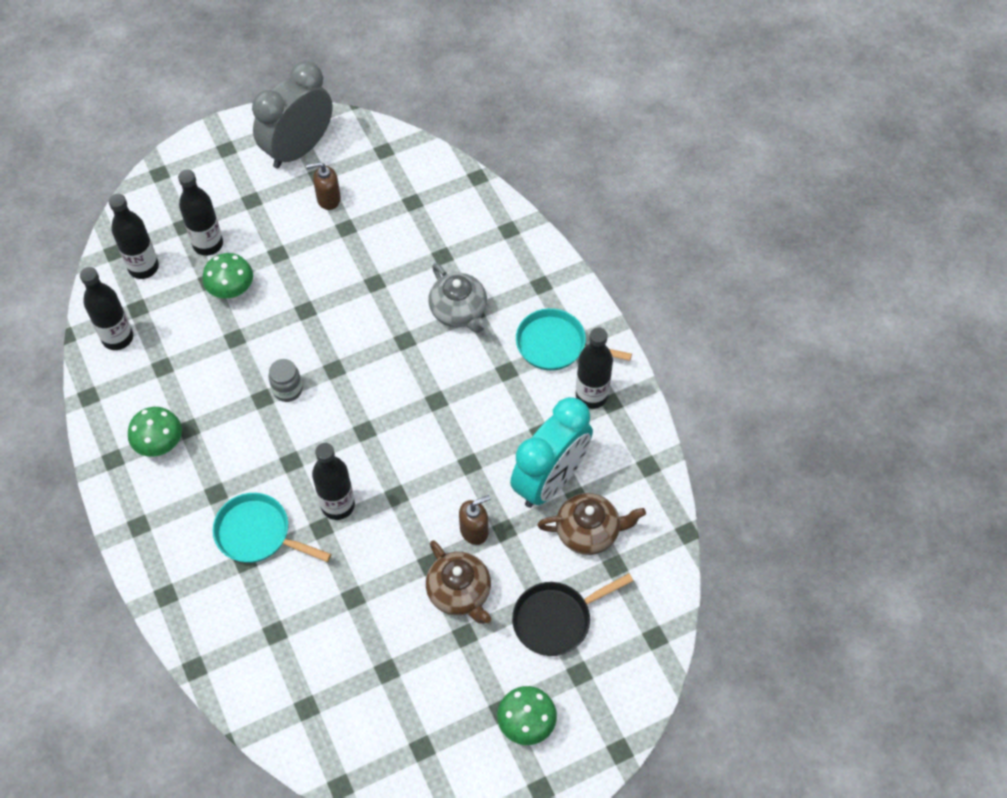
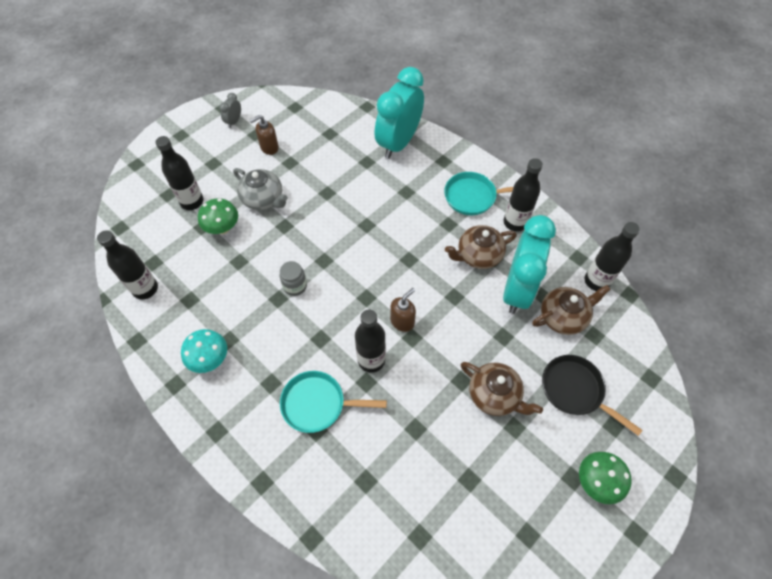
camera: 20 degrees left, 0 degrees up
(143, 267) = (147, 232): black bottle -> black bottle (596, 281)
(160, 444) = (210, 359): green mushroom -> turquoise mushroom
(299, 149) = (234, 121): grey clock -> grey clock, size x0.40
(459, 311) = (396, 194): grey teapot -> grey teapot (263, 199)
(474, 530) = (482, 344): brown soap dispenser -> brown soap dispenser (402, 321)
(495, 242) = (398, 143): none -> turquoise clock
(523, 423) = (478, 255): none -> brown teapot
(556, 619) = (575, 390): black pan -> black pan turned 90 degrees clockwise

